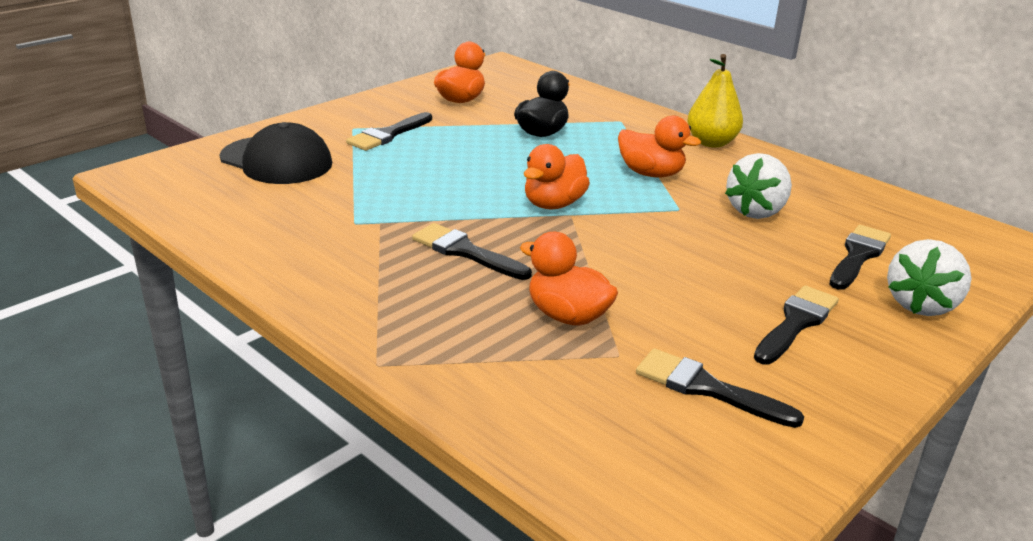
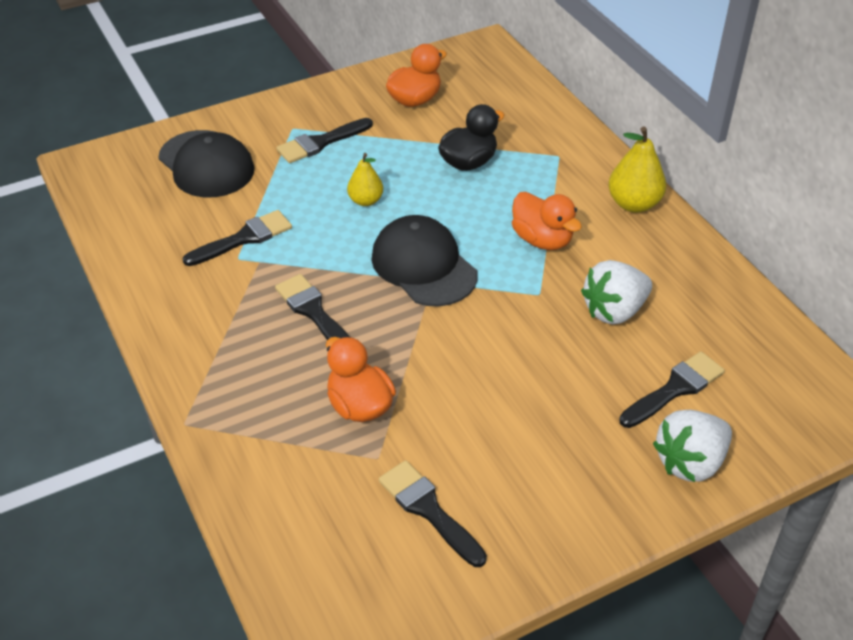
camera: 20 degrees right, 15 degrees up
(462, 167) = (365, 201): none -> yellow pear
(553, 204) = (424, 266): orange duck -> black cap
(796, 323) = (554, 457): black brush -> black brush (244, 238)

